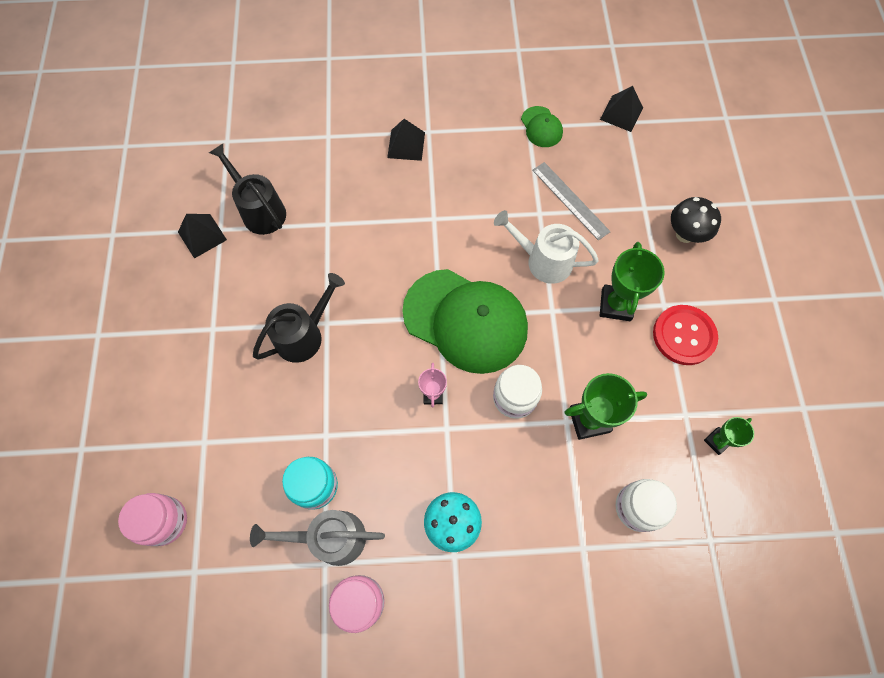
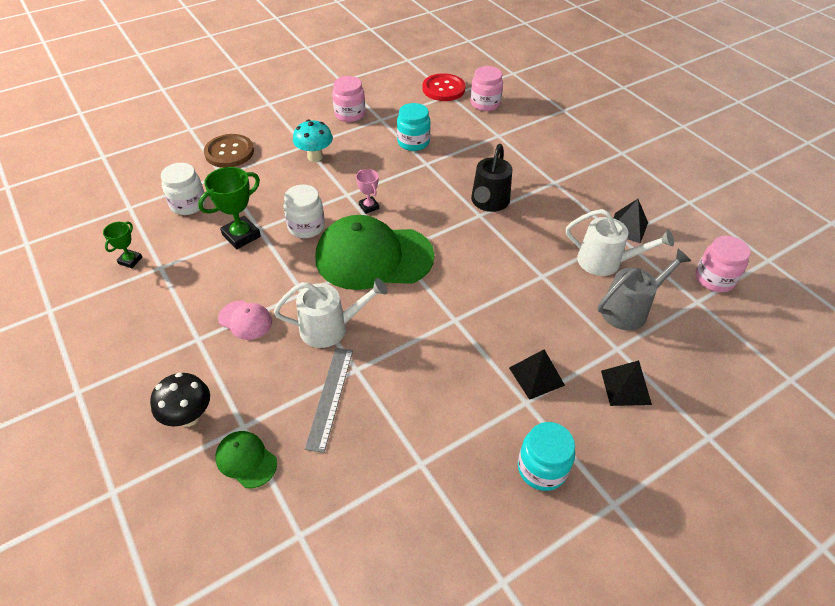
camera: 150 degrees right, 20 degrees down
(190, 151) = (714, 279): none -> pink jar
(260, 210) = (606, 262): black watering can -> white watering can
(330, 538) = (386, 128): grey watering can -> grey watering can (629, 309)
(451, 89) = (542, 469): none -> turquoise jar
(541, 127) = (405, 471): green cap -> green cap (246, 460)
(560, 596) = (229, 152): none -> brown button
(570, 200) = (330, 397): grey ruler -> grey ruler turned 75 degrees clockwise
(616, 305) = (245, 320): green trophy -> pink cap
(621, 113) = (312, 545): black pyramid -> black pyramid (625, 387)
(684, 335) = (172, 321): red button -> red button (443, 89)

